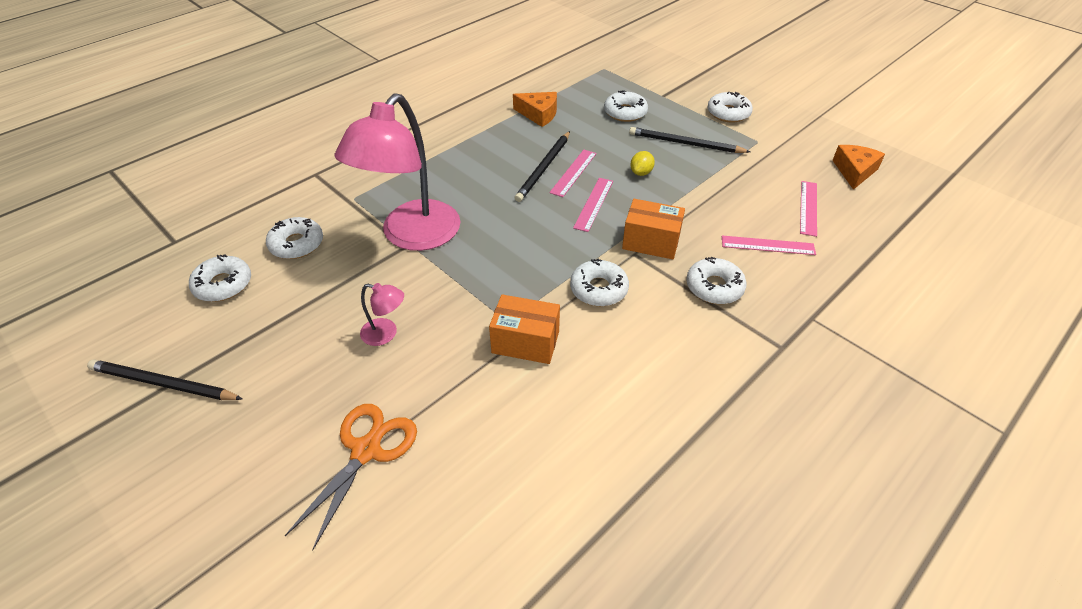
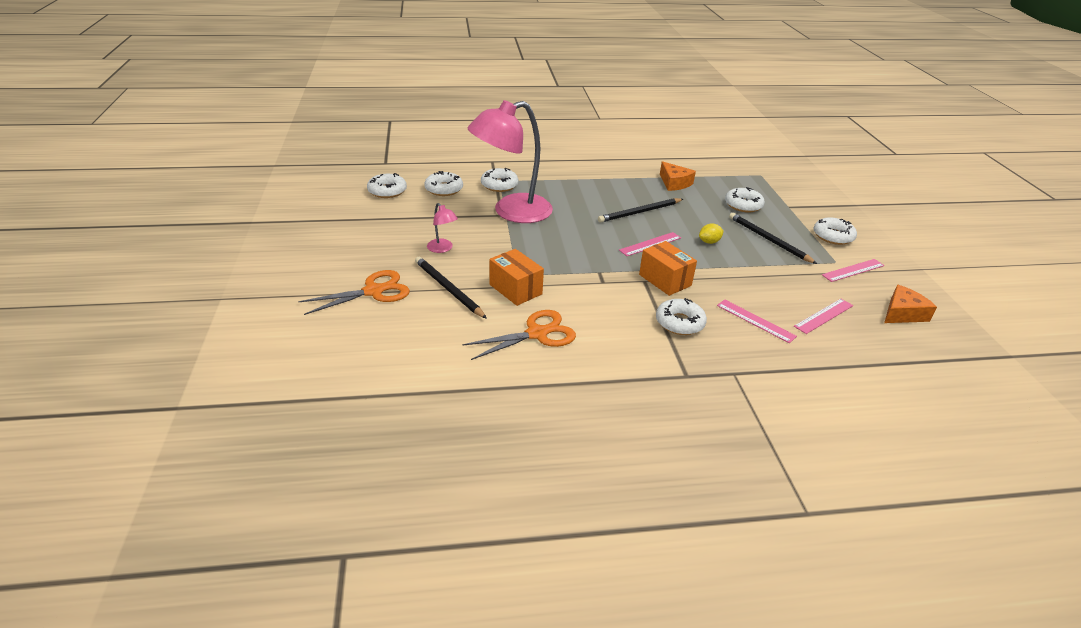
camera: 35 degrees right, 10 degrees down
(163, 383) = (315, 218): black pencil -> black pencil (448, 289)
(573, 172) = (658, 222): pink ruler -> pink ruler (853, 270)
(598, 289) = (595, 287): white donut -> white donut (499, 185)
(607, 388) = (537, 333): none -> orange scissors

